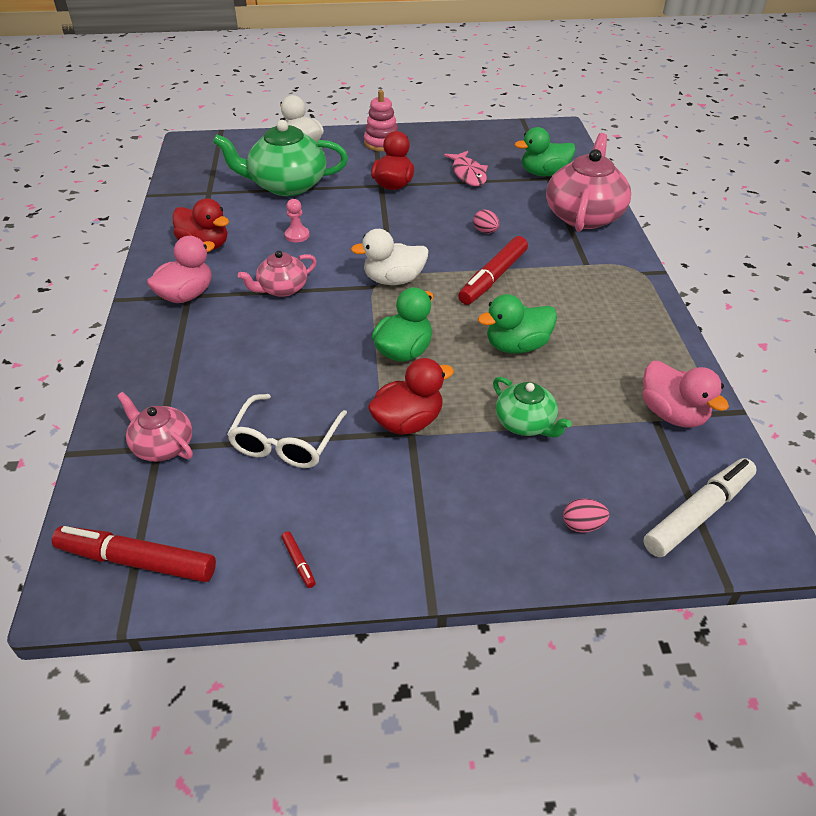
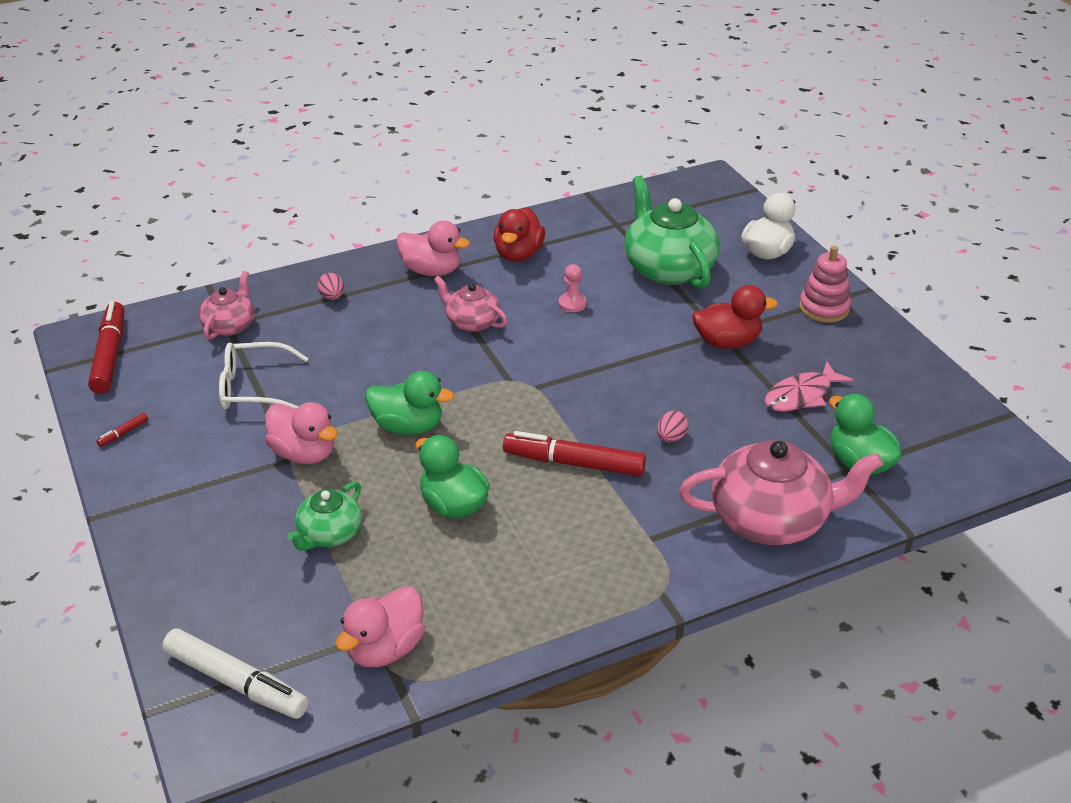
camera: 70 degrees right, 5 degrees down
(393, 280) = (527, 390): white duck -> none
(408, 422) = (304, 453): red duck -> pink duck
(582, 525) = (200, 596): pink egg -> pink egg (332, 297)

